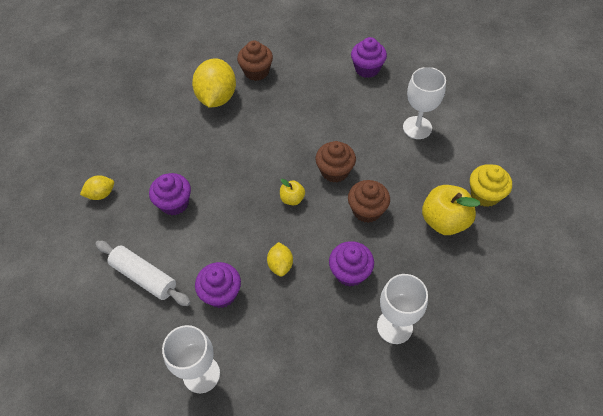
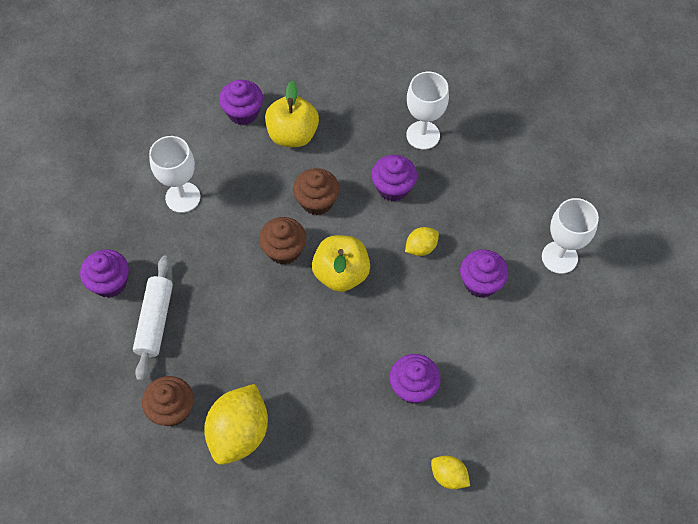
camera: 120 degrees left, 5 degrees up
(144, 277) = (509, 362): white rolling pin -> white rolling pin (155, 321)
(217, 97) = (239, 433): yellow lemon -> yellow lemon turned 45 degrees counterclockwise
(292, 199) = (341, 274): yellow apple -> yellow apple, size x1.93
(485, 195) = (243, 113): yellow cupcake -> purple cupcake

